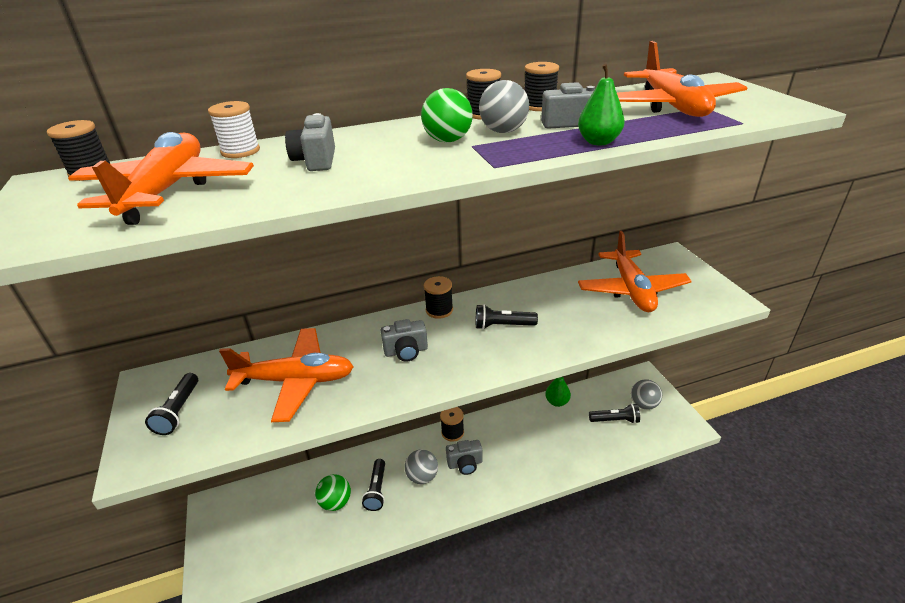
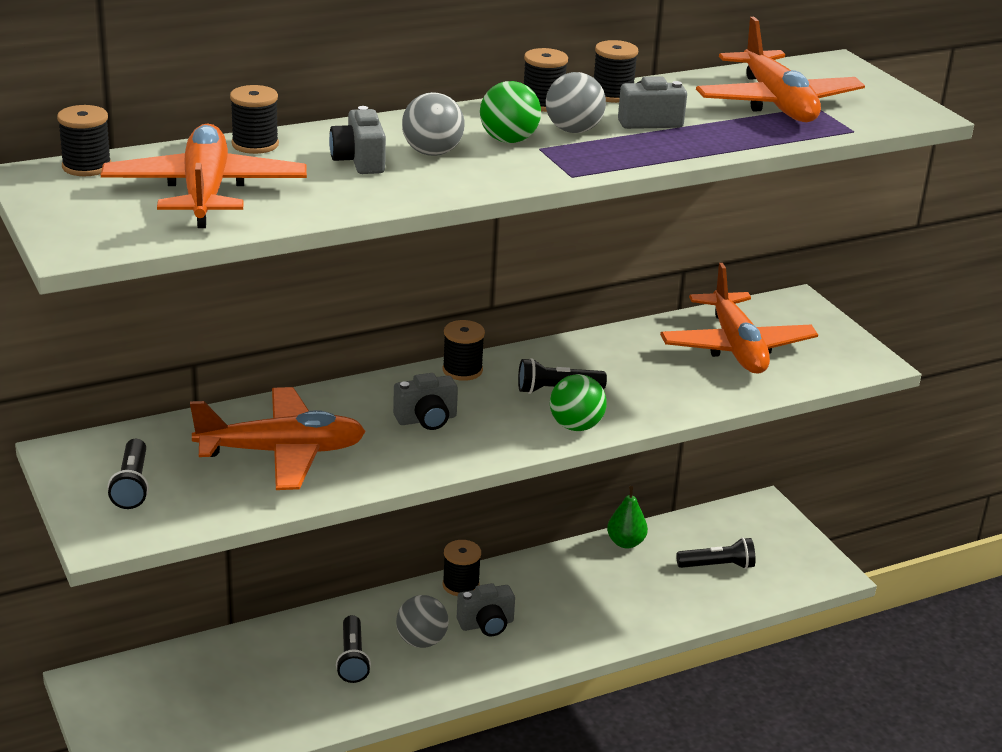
camera: 10 degrees left, 5 degrees down
(240, 151) = (255, 144): white spool -> black spool
(336, 502) = (291, 675): green ball -> green ball (576, 426)
(598, 142) = (686, 149): green pear -> none
(643, 404) = (762, 545): grey ball -> grey ball (432, 153)

